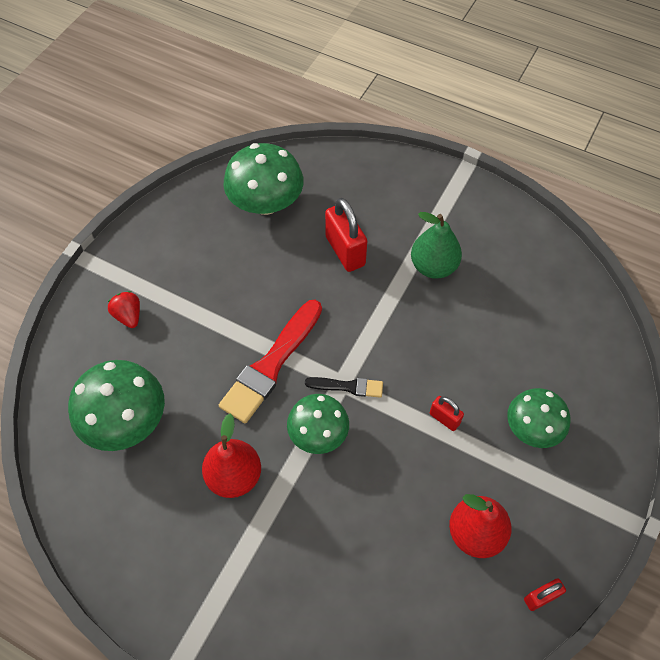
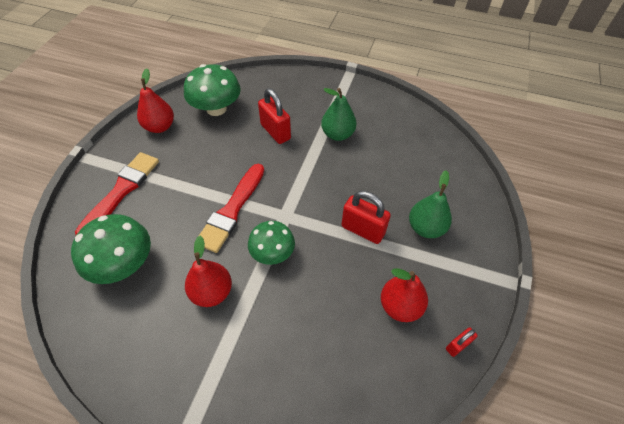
camera: 10 degrees left, 5 degrees down
(128, 316) = (122, 191): red strawberry -> red brush
(185, 223) = (160, 127): none -> red pear
(348, 387) = (290, 218): black brush -> none
(444, 419) = (362, 230): red padlock -> red padlock, size x1.88
(532, 428) = (426, 228): green mushroom -> green pear

